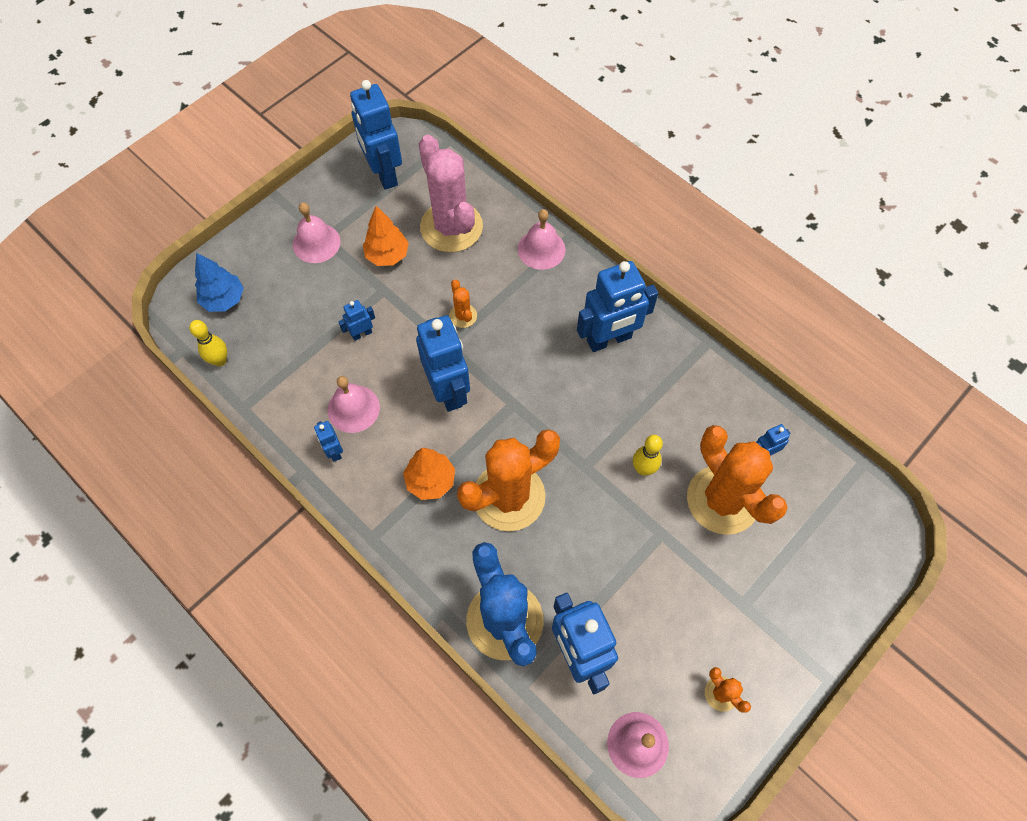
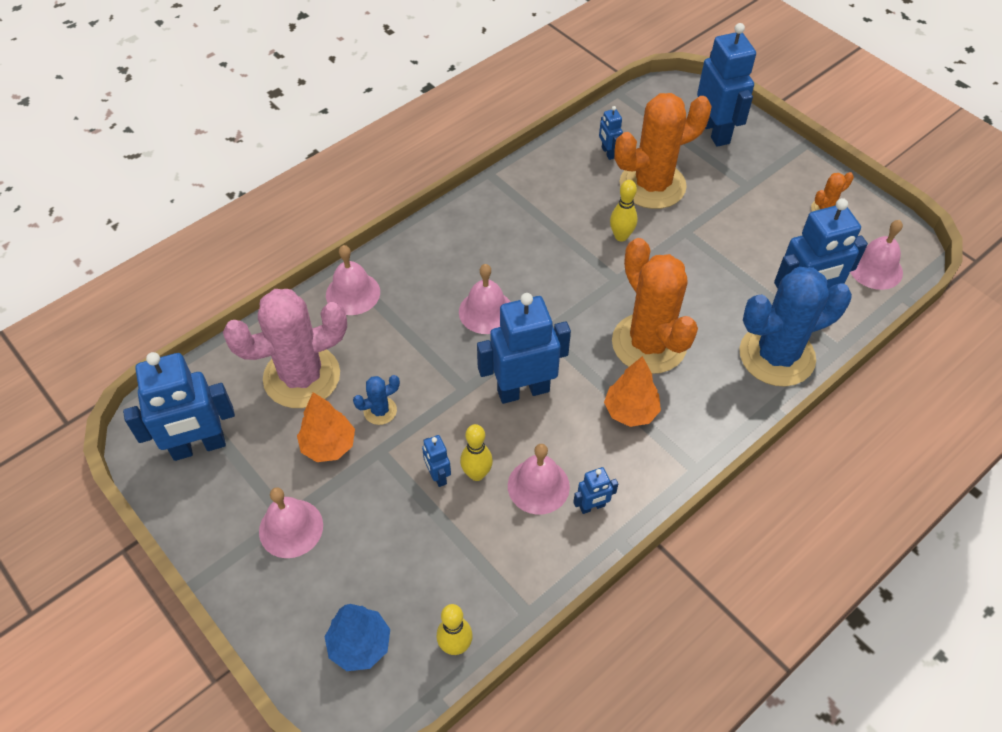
camera: 85 degrees left, 10 degrees down
(364, 361) = (477, 474): none -> yellow bowling pin
(421, 285) = (380, 411): none -> blue cactus
(463, 316) = (428, 371): orange cactus -> none
(532, 354) = (486, 311): none -> pink bell
(609, 339) = (476, 247): blue robot -> blue robot (715, 132)

